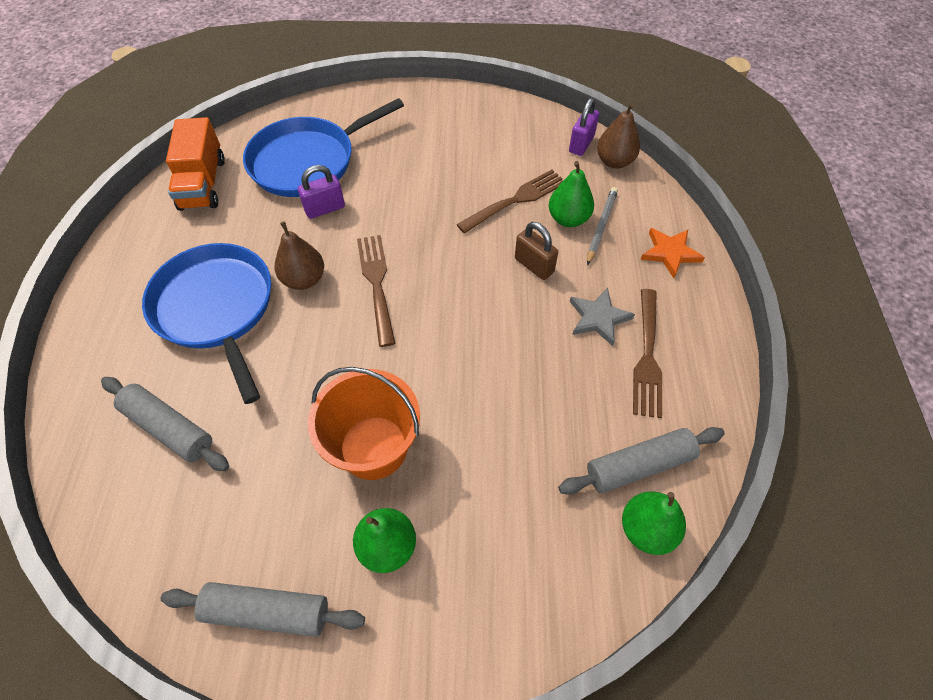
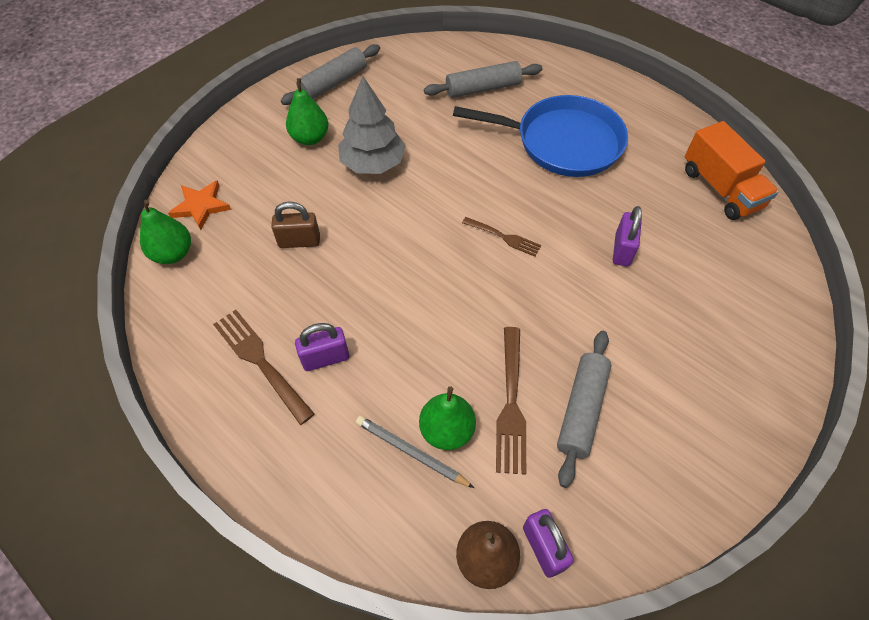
camera: 130 degrees right, 0 degrees up
(203, 183) = (720, 188): orange truck -> orange truck turned 150 degrees counterclockwise
(304, 279) = (548, 198): brown pear -> none
(307, 161) = (701, 271): blue pan -> none
(373, 447) = (373, 163): orange bucket -> grey tree
(377, 284) = (504, 237): brown fork -> brown fork, size x0.62
(534, 265) = (421, 355): brown padlock -> brown padlock (299, 241)
(598, 318) = (325, 358): grey star -> purple padlock
(601, 226) = (411, 452): grey pencil -> grey pencil turned 150 degrees clockwise
(639, 465) = (206, 283): grey rolling pin -> grey rolling pin (582, 410)
(670, 253) = (323, 485): orange star -> orange star (201, 206)

